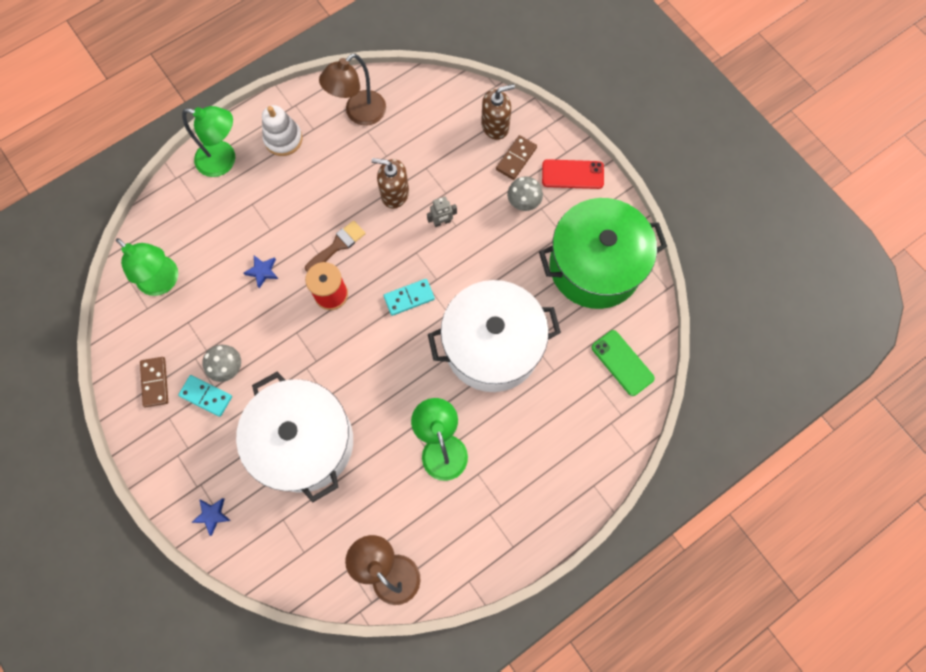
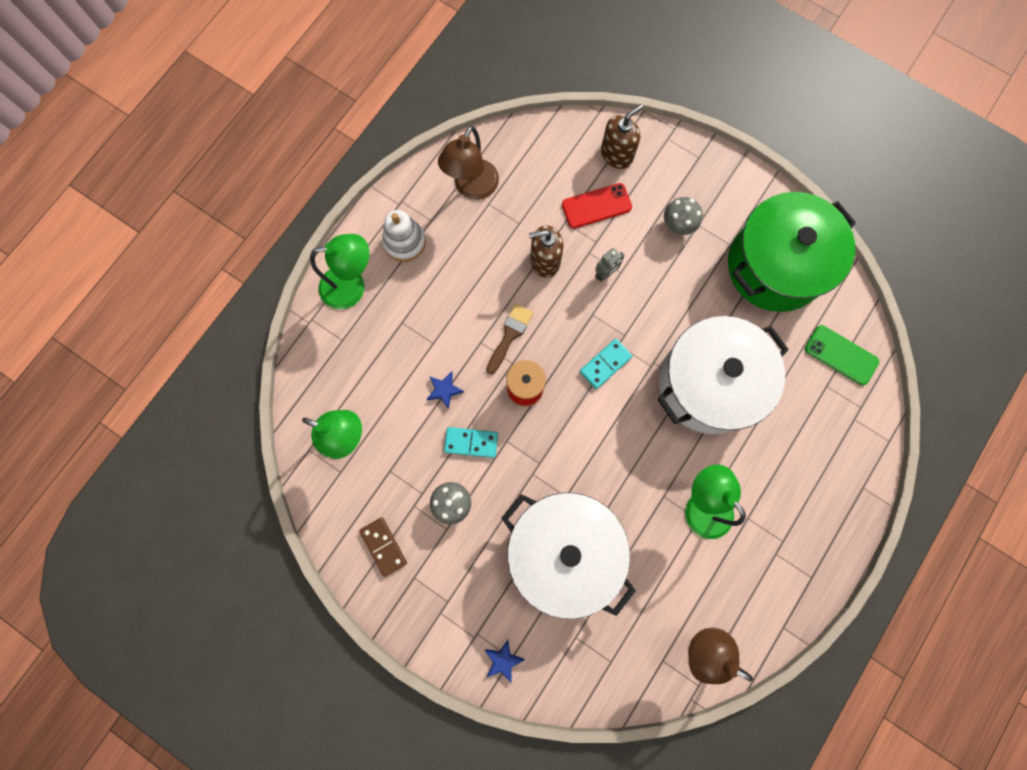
camera: 20 degrees left, 5 degrees up
(206, 396) = (443, 541): turquoise domino -> turquoise domino (471, 443)
(516, 159) = (652, 181): brown domino -> none
(572, 174) = (714, 179): red phone -> red phone (596, 206)

